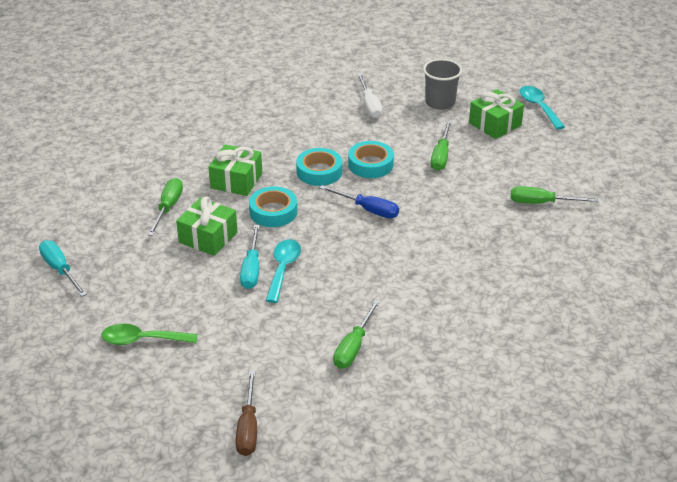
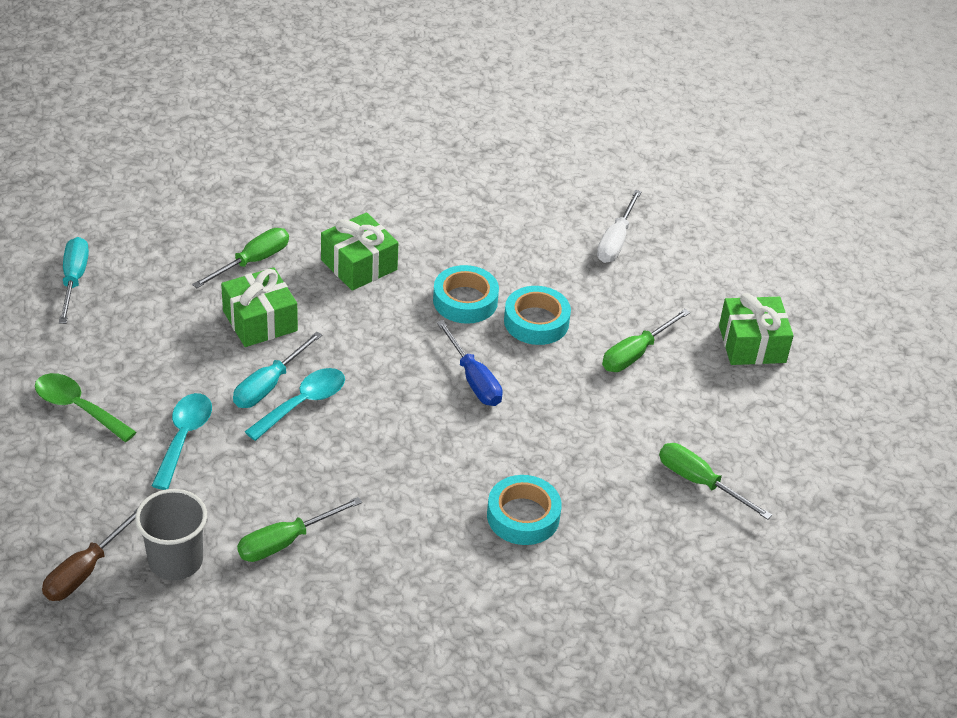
camera: 30 degrees right, 5 degrees up
(273, 212) = (362, 326): turquoise tape -> turquoise tape (523, 516)
(440, 102) = (710, 279): grey cup -> grey cup (175, 561)
(539, 107) = (838, 348): turquoise spoon -> turquoise spoon (184, 438)

